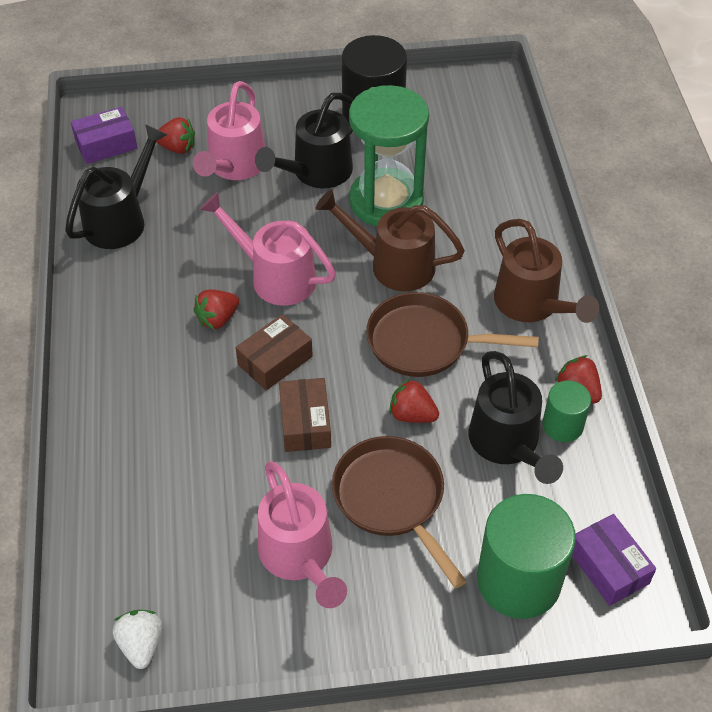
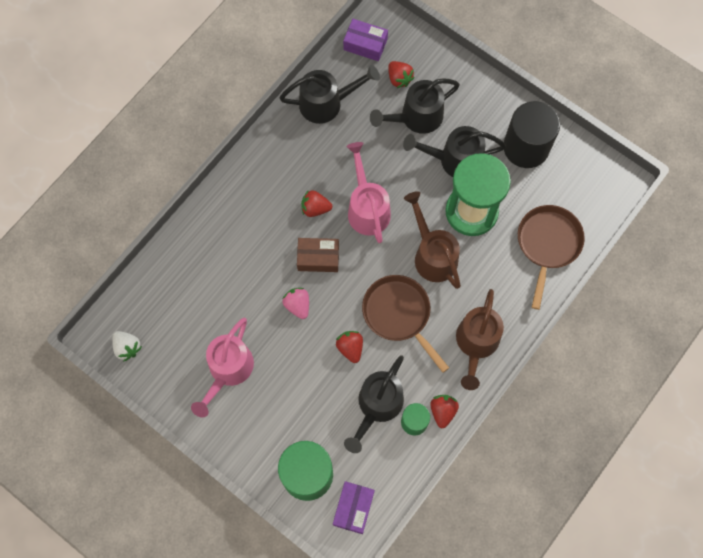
camera: 45 degrees right, 20 degrees up
(141, 644) = (127, 347): white strawberry -> white strawberry turned 105 degrees clockwise
(234, 167) = (415, 118): pink watering can -> black watering can
(305, 423) = (297, 305): brown box -> pink strawberry
(392, 499) = (295, 382): brown pan -> brown pan (547, 244)

